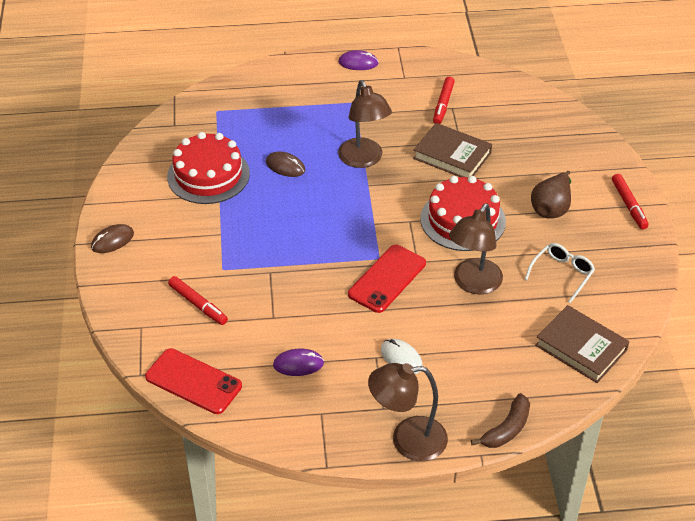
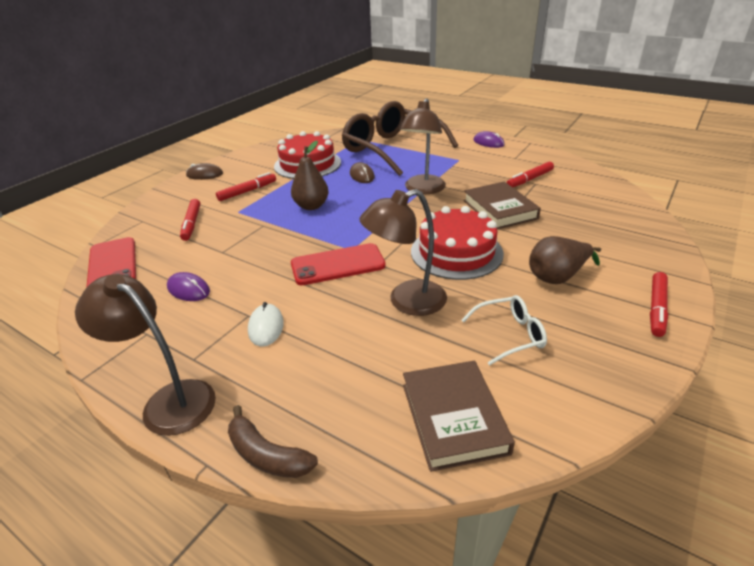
camera: 40 degrees right, 10 degrees down
(196, 240) = (247, 191): none -> red marker
(270, 113) = (391, 149): none -> brown glasses
(285, 228) = (311, 206): none -> brown pear
(506, 429) = (267, 455): brown banana -> brown banana turned 45 degrees clockwise

